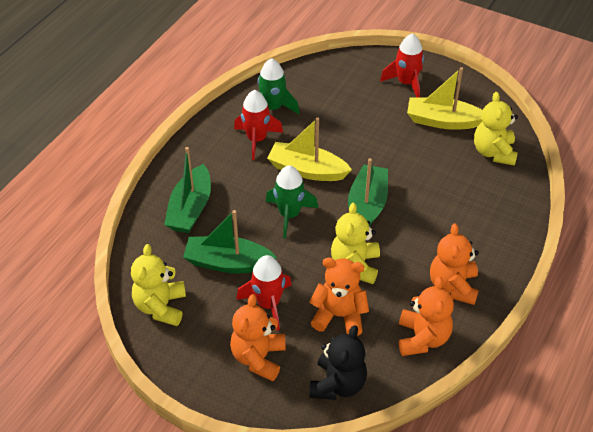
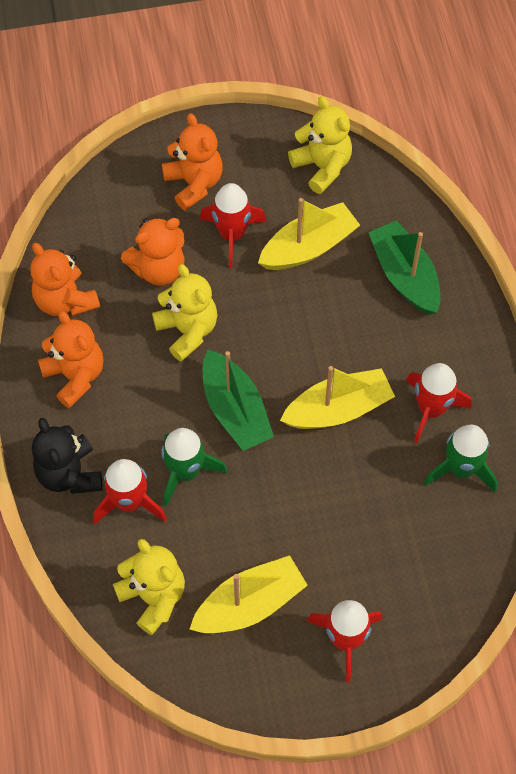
camera: 140 degrees right, 15 degrees up
(228, 263) = (309, 247): green boat -> yellow boat
(289, 215) = (303, 340): green rocket -> green rocket (185, 472)
(337, 384) = (107, 208): black teddy bear -> black teddy bear (69, 474)
(472, 200) = (129, 502): none -> red rocket

